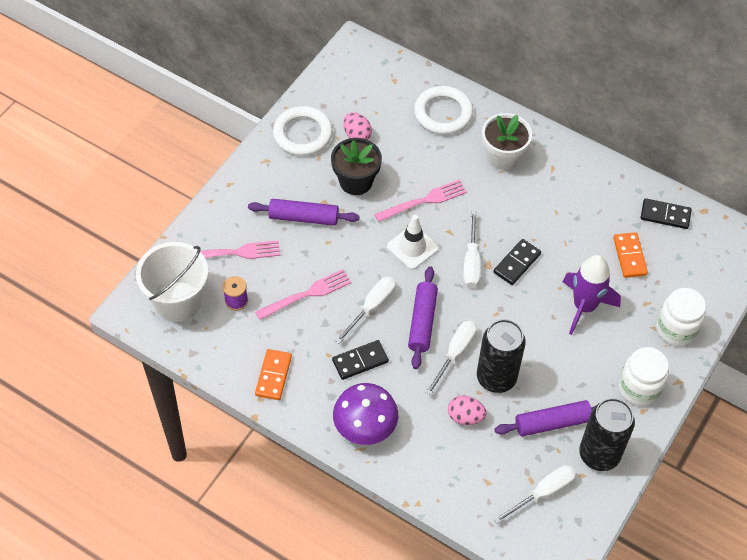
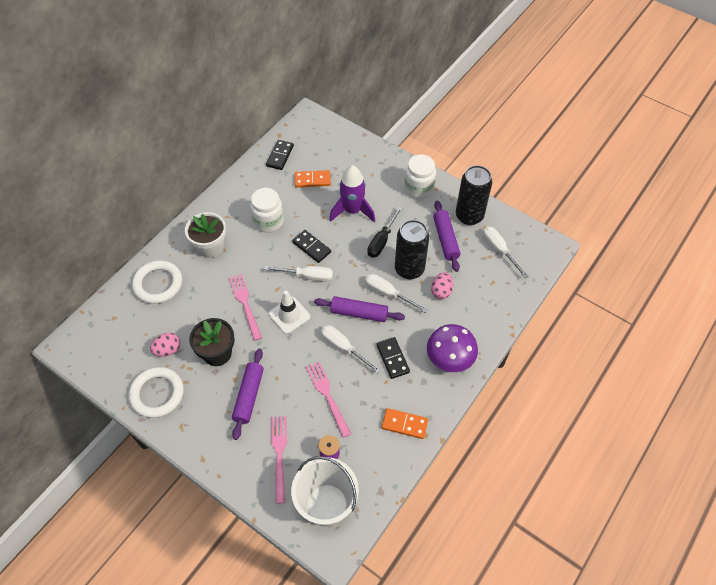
camera: 85 degrees left, 0 degrees up
(539, 344) = (382, 241): none -> black screwdriver
(676, 329) = (374, 163): white jar -> white jar (268, 221)

